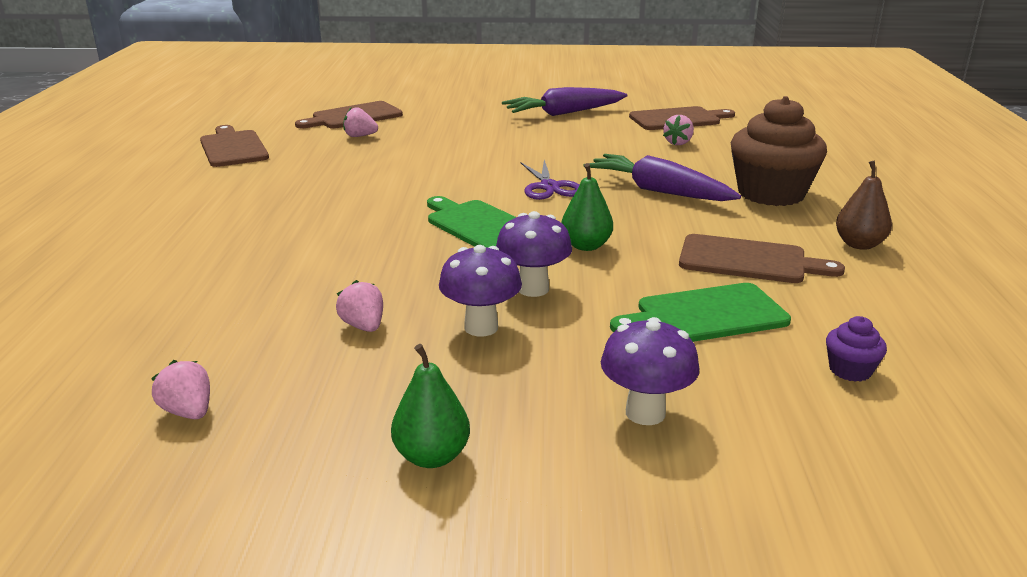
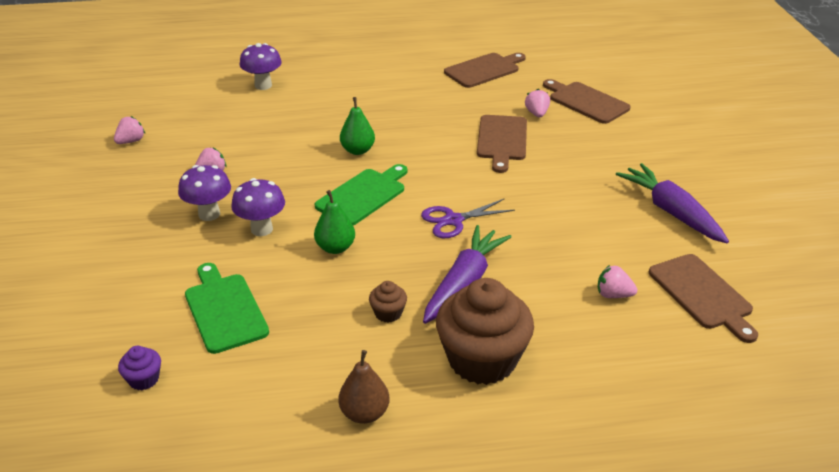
camera: 80 degrees right, 10 degrees up
(432, 456) = (81, 215): green pear -> green pear (358, 150)
(645, 413) = (107, 284): purple mushroom -> purple mushroom (263, 85)
(707, 226) = (388, 313): none -> brown cupcake
(749, 260) = (319, 336): brown cutting board -> brown cutting board (502, 140)

